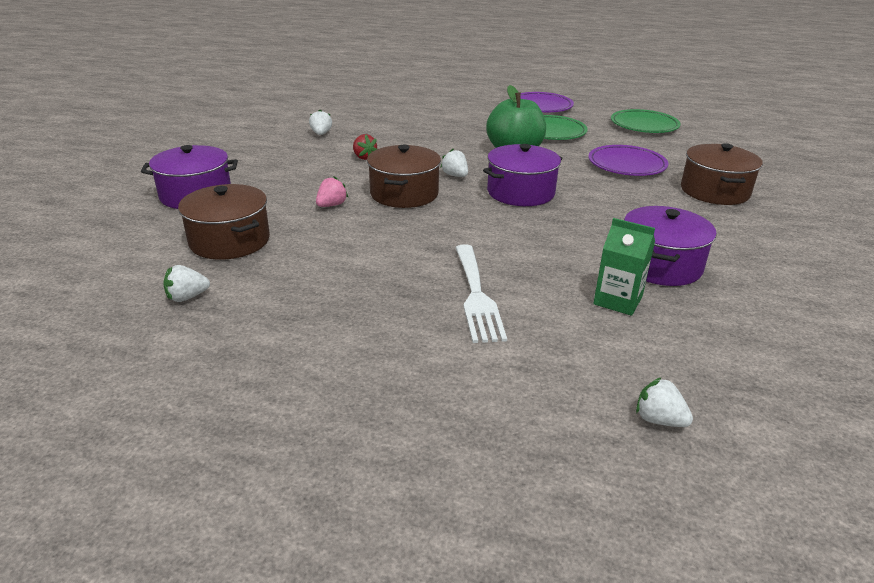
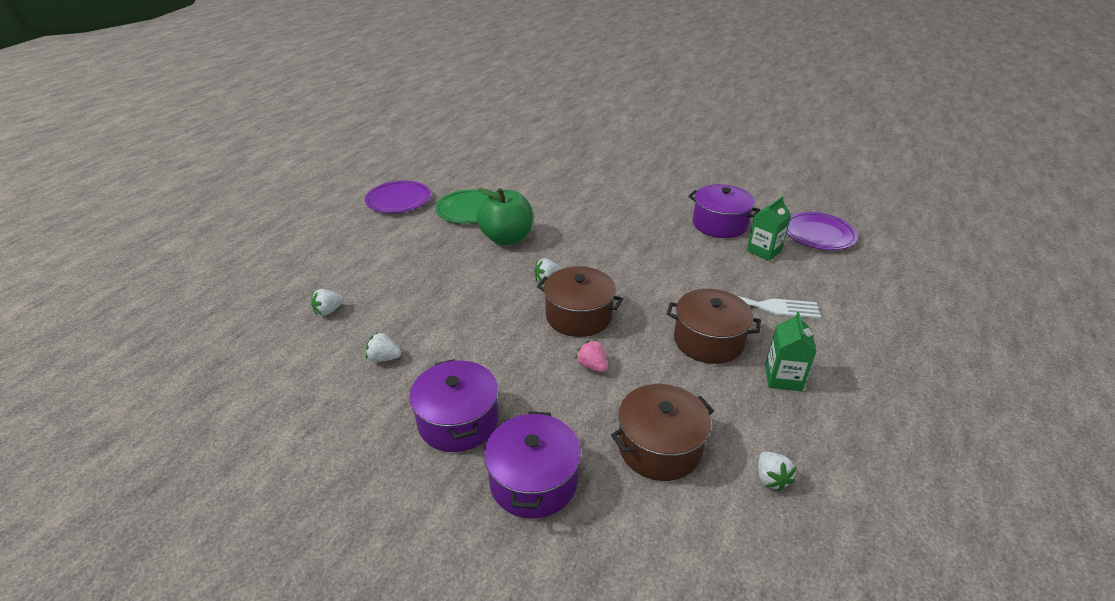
camera: 75 degrees left, 5 degrees up
(339, 308) = (783, 378): none -> green carton
(364, 157) = (476, 331): red strawberry -> none
(520, 192) = (594, 253): purple pot -> purple pot (458, 421)
(626, 165) = (558, 194): purple plate -> purple plate (818, 235)
(644, 125) = (480, 166): green plate -> none
(659, 420) = (881, 269): white strawberry -> white strawberry (329, 311)
(714, 191) = (616, 175): brown pot -> brown pot (708, 341)

